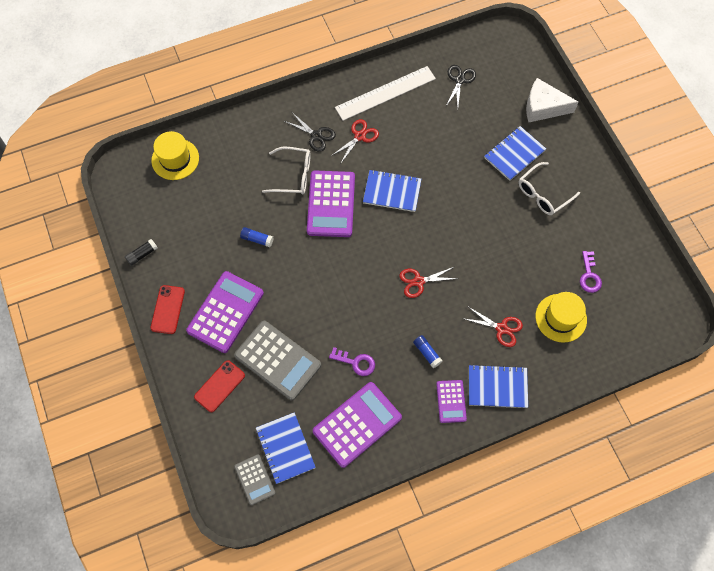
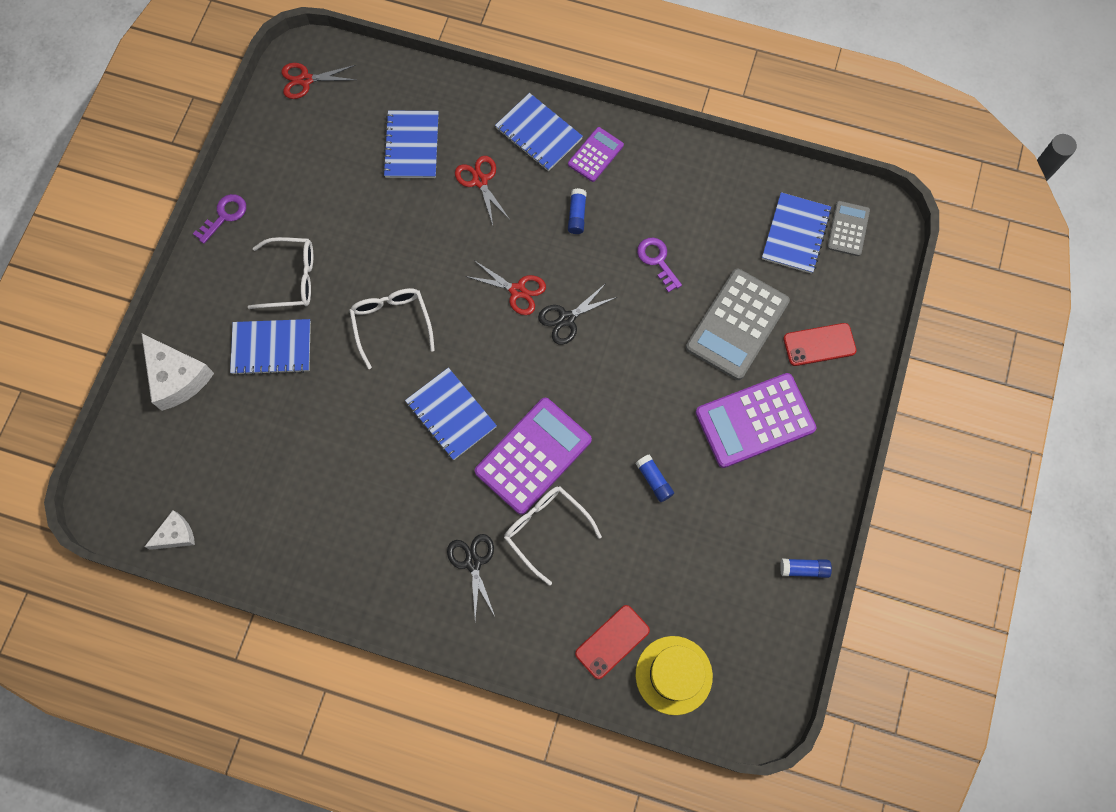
camera: 140 degrees left, 5 degrees up
(142, 254) = (804, 569): black glue stick -> blue glue stick
(167, 309) = (819, 474): red phone -> red phone (612, 642)
(277, 360) = (737, 324): grey calculator -> grey calculator turned 135 degrees counterclockwise
(357, 424) = (706, 203): purple calculator -> none
(360, 136) = (422, 517): red scissors -> red scissors (305, 80)
(385, 93) = (336, 553): white ruler -> none
(459, 80) = (232, 494): black scissors -> black scissors (566, 319)
(466, 47) = (176, 535): none -> white cheese
(468, 212) = (391, 323): none -> white glasses
(561, 318) = (412, 146): yellow hat -> blue notebook
(589, 275) = (340, 161): purple key -> purple key (224, 216)

